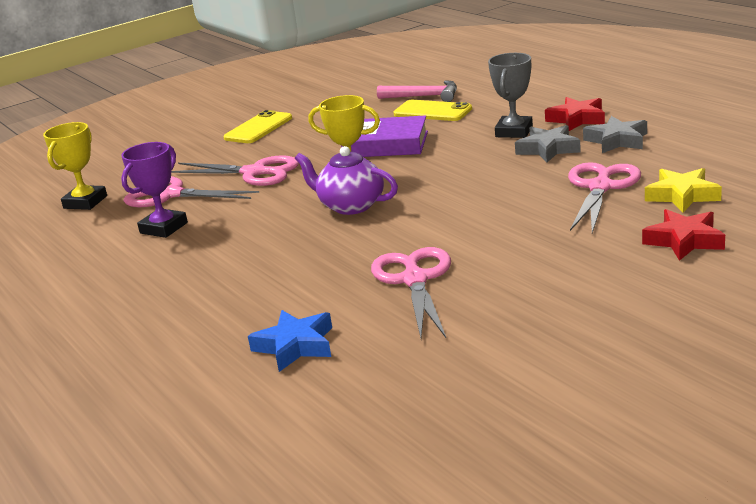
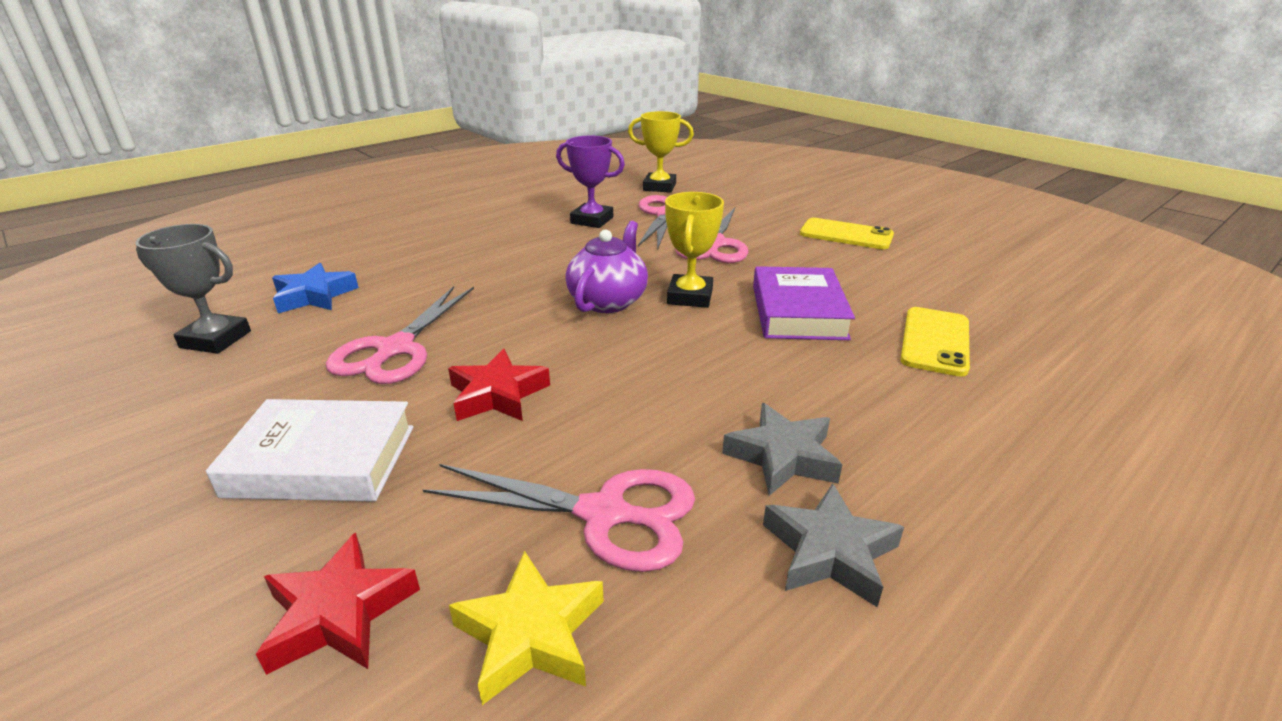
camera: 80 degrees right, 5 degrees up
(415, 280) = (395, 349): pink scissors -> pink scissors turned 120 degrees clockwise
(424, 97) = (999, 332): pink hammer -> none
(514, 131) = (861, 419): grey trophy -> grey trophy (216, 339)
(563, 275) = (322, 461): none -> white book
(577, 119) = (941, 498): red star -> red star (497, 394)

